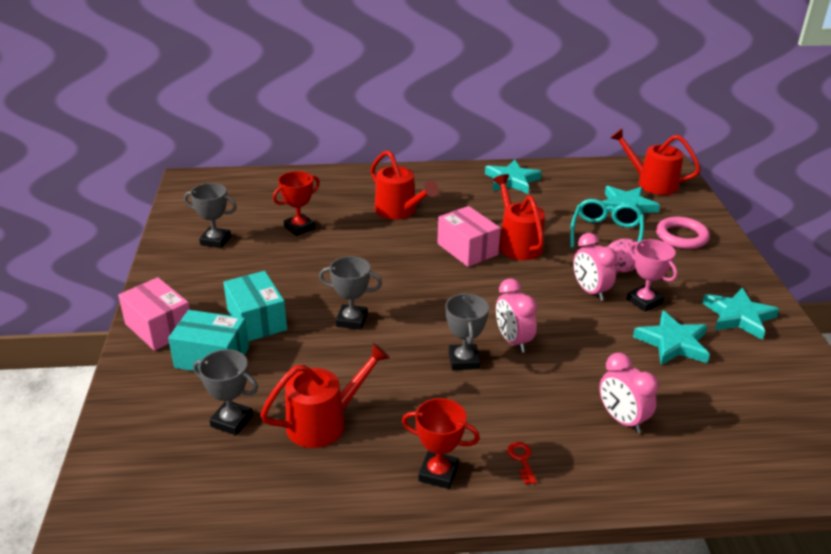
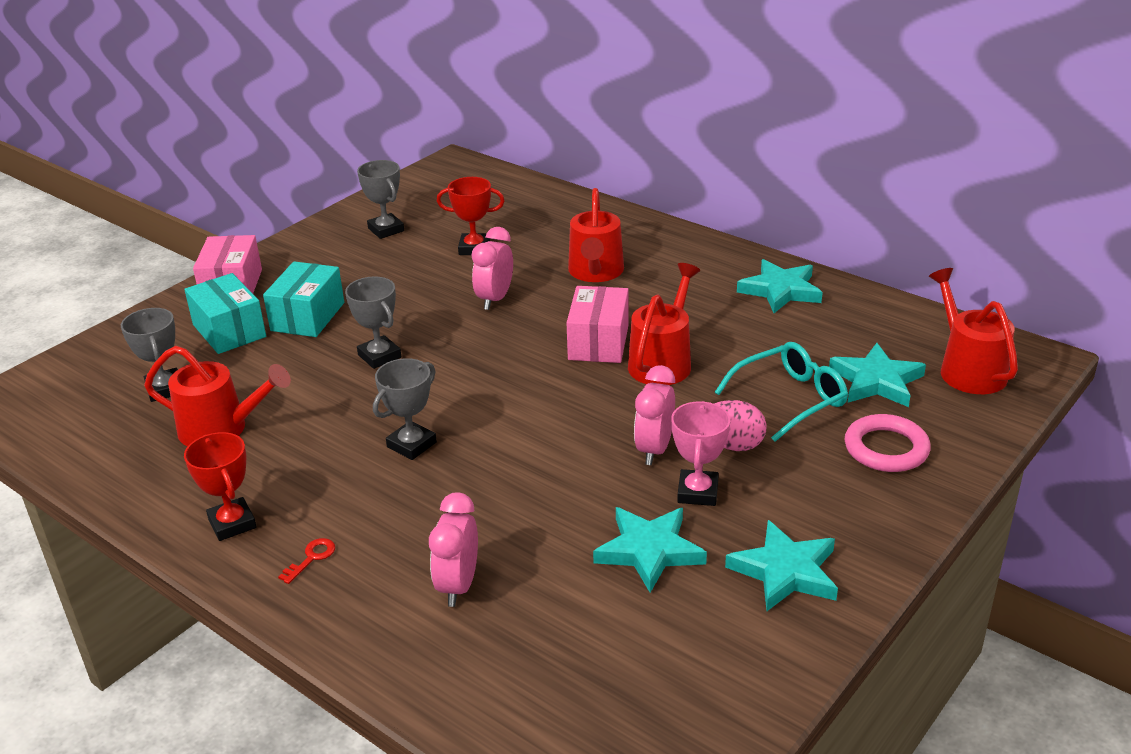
camera: 45 degrees right, 0 degrees up
(513, 341) = (487, 453): pink clock -> pink clock (495, 299)

